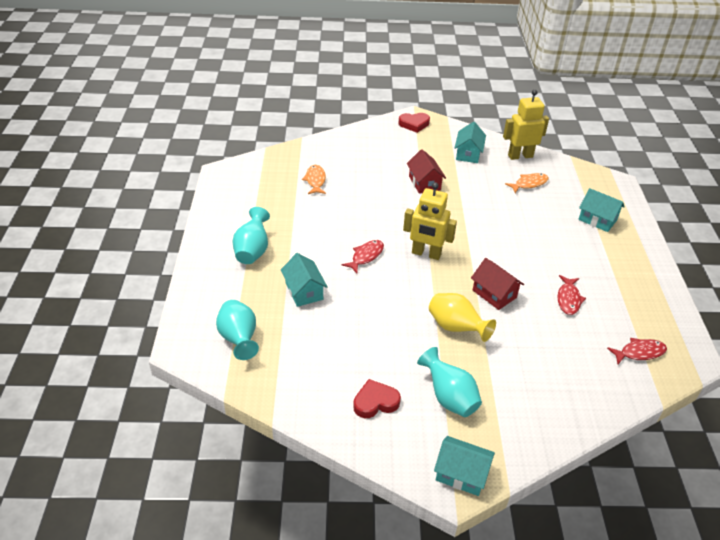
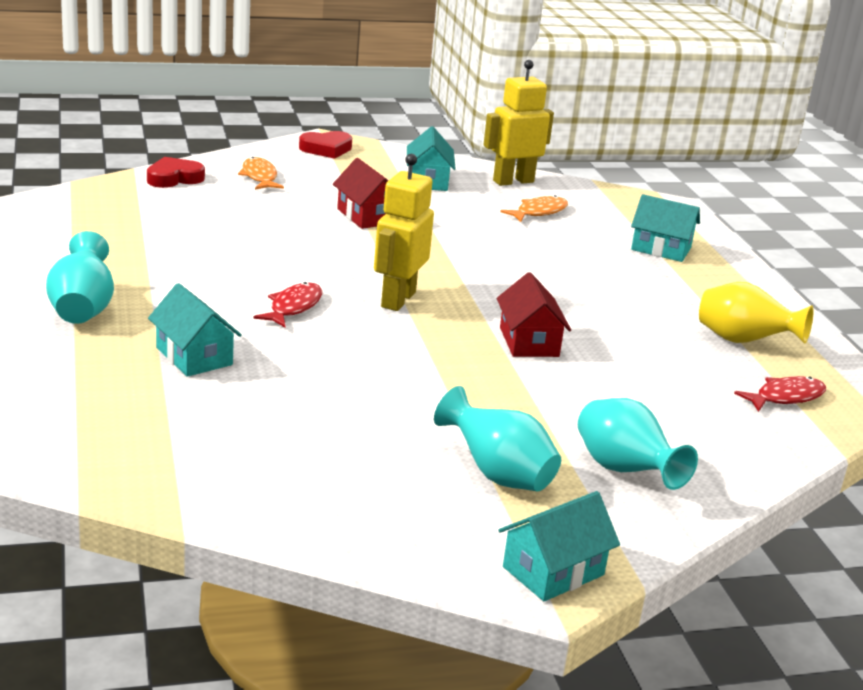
camera: 15 degrees left, 15 degrees down
(239, 339) = (88, 426): turquoise vase -> turquoise vase (624, 471)
(315, 180) = (174, 218): orange fish -> orange fish (259, 177)
(375, 402) = (369, 490): red heart -> red heart (174, 178)
(426, 254) = (397, 299): yellow robot -> yellow robot turned 105 degrees clockwise
(456, 328) = (479, 387): yellow vase -> yellow vase (743, 341)
(461, 474) = (553, 571): turquoise house -> turquoise house turned 45 degrees counterclockwise
(494, 294) = (529, 342): red house -> red house turned 45 degrees clockwise
(568, 299) = (651, 341): red fish -> none

